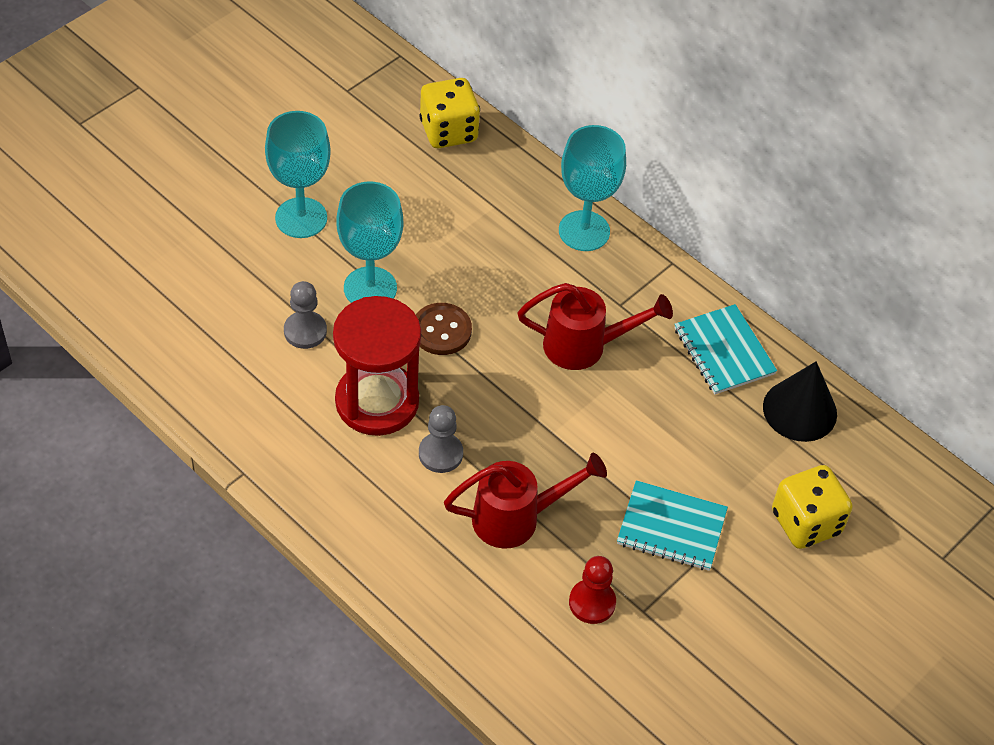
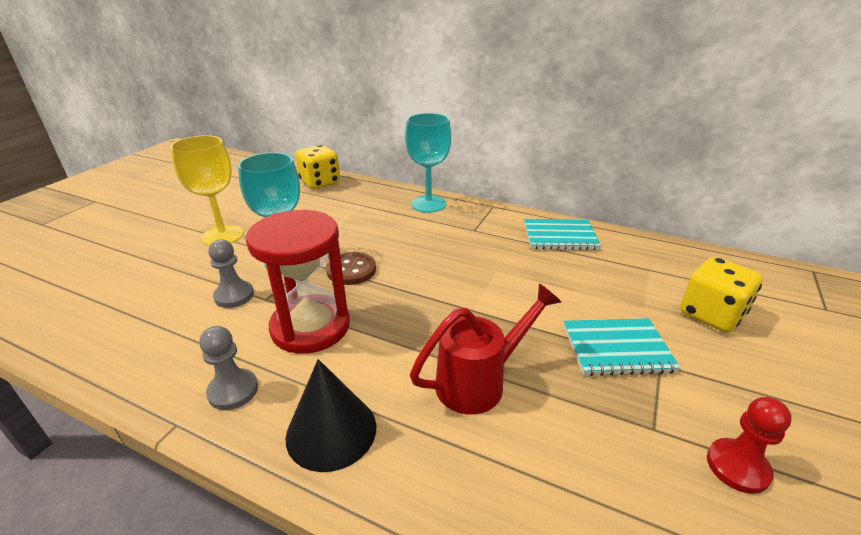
camera: 15 degrees left, 20 degrees down
(301, 218) = (223, 235): turquoise goblet -> yellow goblet
(440, 454) = (383, 350): grey pawn -> grey pawn (233, 391)
(585, 346) = (465, 254): red watering can -> none
(592, 602) = (601, 437): red pawn -> red pawn (737, 467)
(724, 351) = (560, 236): turquoise notebook -> turquoise notebook turned 45 degrees counterclockwise
(800, 410) = (636, 253): black cone -> black cone (331, 431)

